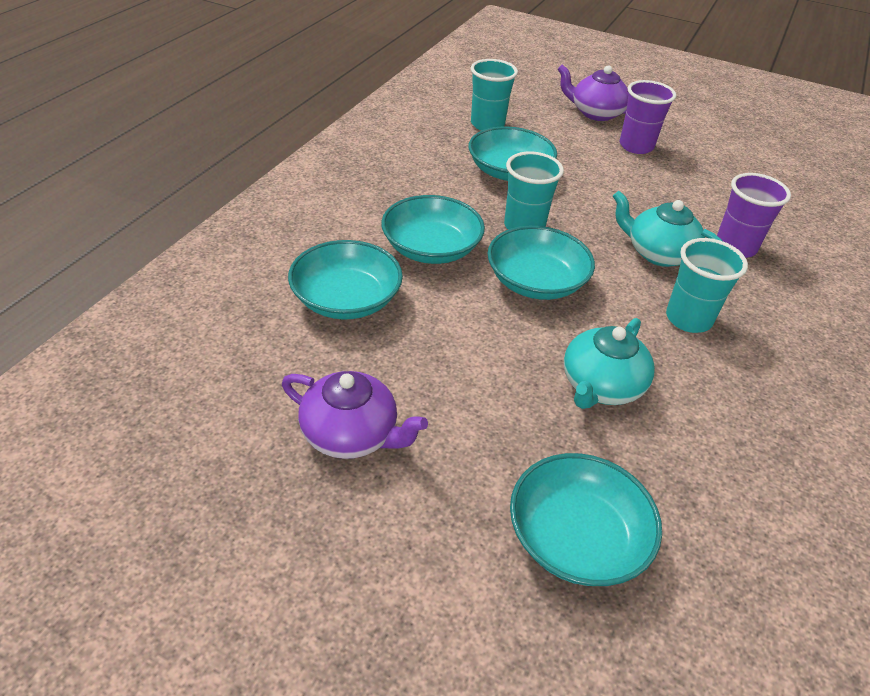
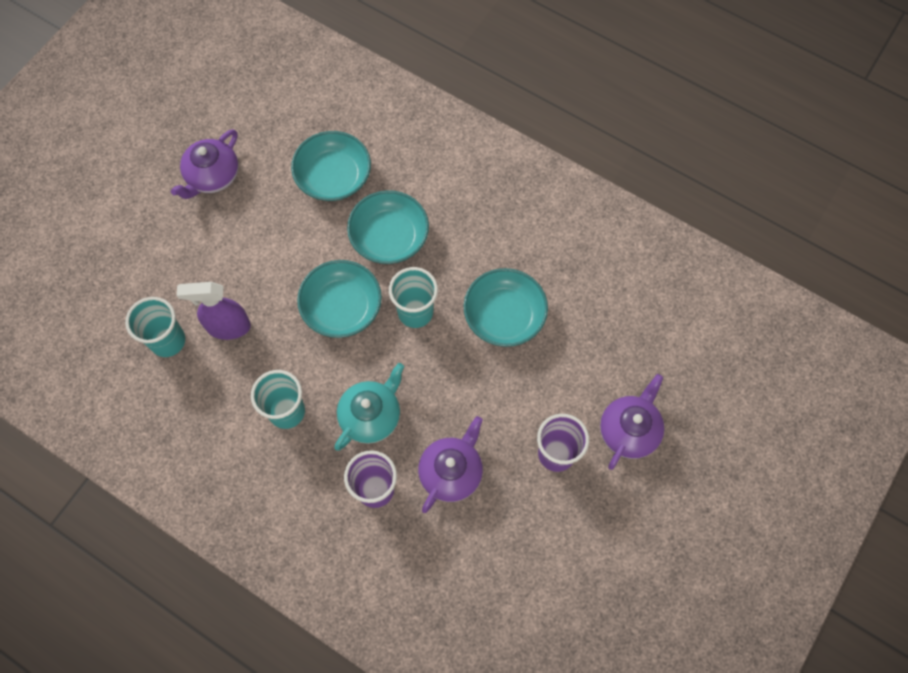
camera: 100 degrees right, 25 degrees up
(487, 124) = (595, 310): turquoise cup -> turquoise cup (168, 341)
(576, 537) = (120, 284): turquoise bowl -> none
(601, 386) = (228, 327): turquoise teapot -> purple spray bottle
(687, 201) = (451, 472): none -> purple teapot

